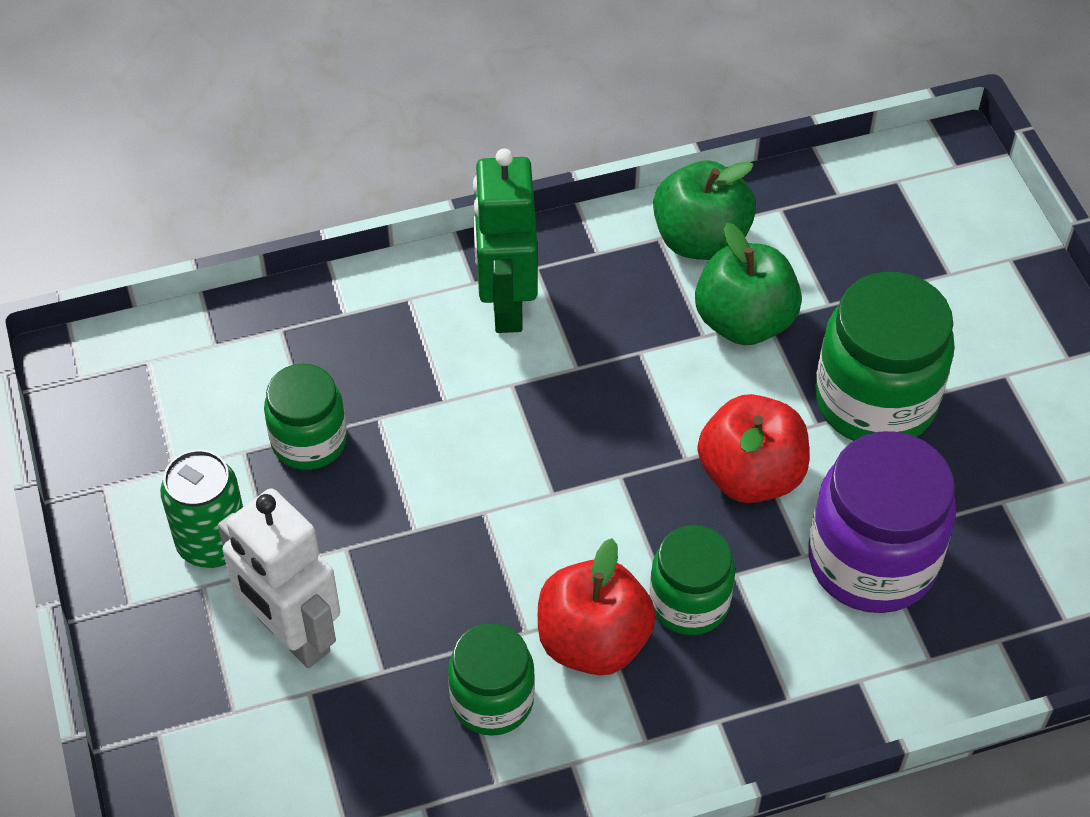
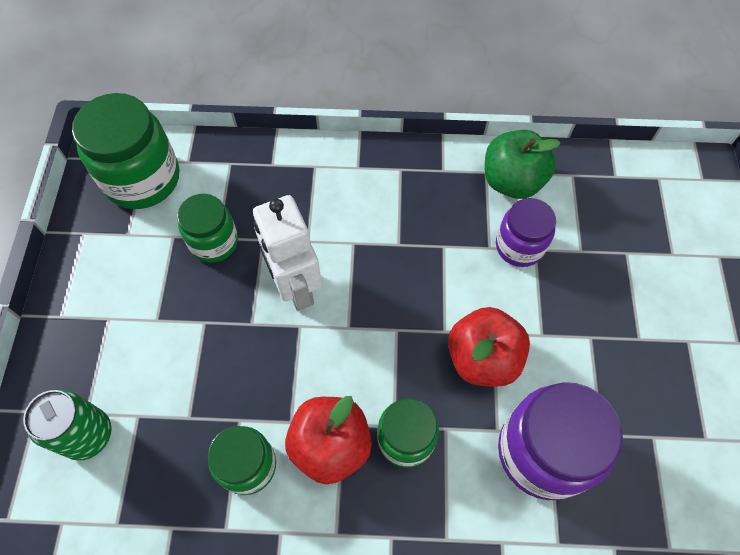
camera: 20 degrees right, 10 degrees up
(213, 543) = (127, 291): green can -> green can (88, 435)
(292, 635) = (145, 372): white robot -> white robot (295, 286)
(506, 304) = (371, 188): green robot -> none
(744, 322) = (519, 246): green apple -> purple jar
(875, 401) = (588, 331): green jar -> green jar (142, 179)

